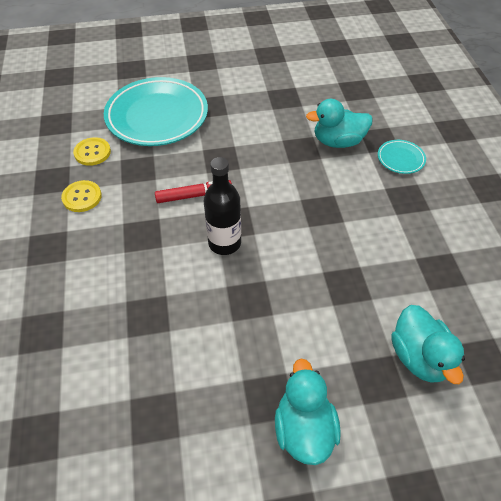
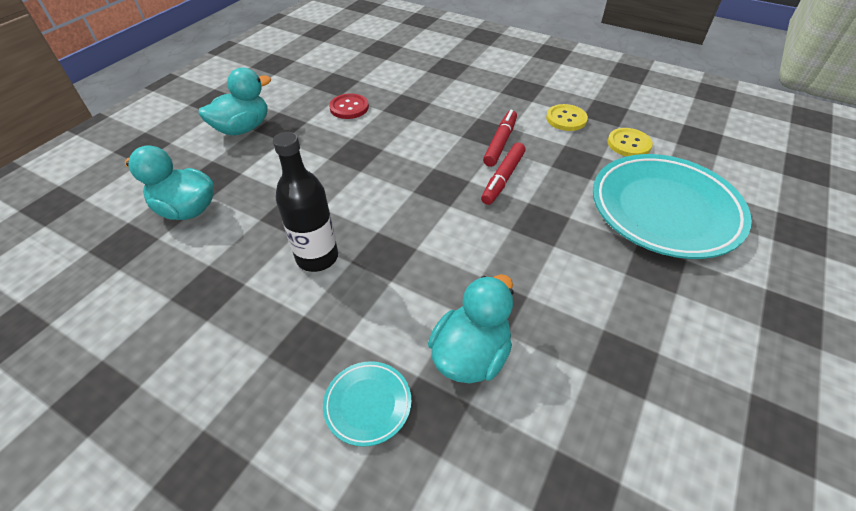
camera: 130 degrees right, 5 degrees down
(151, 218) = (500, 143): none -> red marker
(189, 362) = (349, 107): none -> red button
(224, 243) = (424, 169): black bottle -> black bottle (317, 257)
(304, 428) = (243, 128): turquoise duck -> turquoise duck turned 75 degrees counterclockwise

